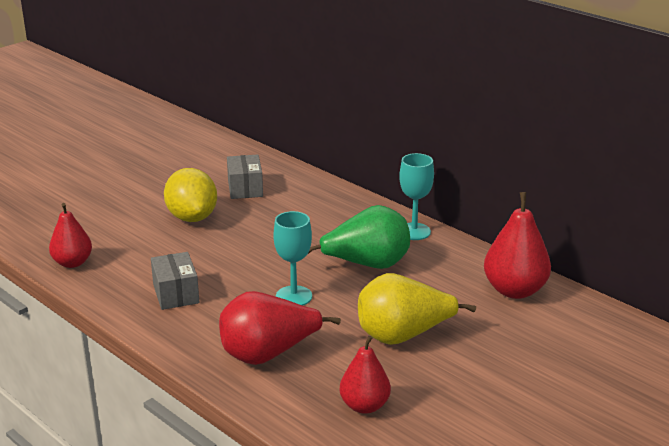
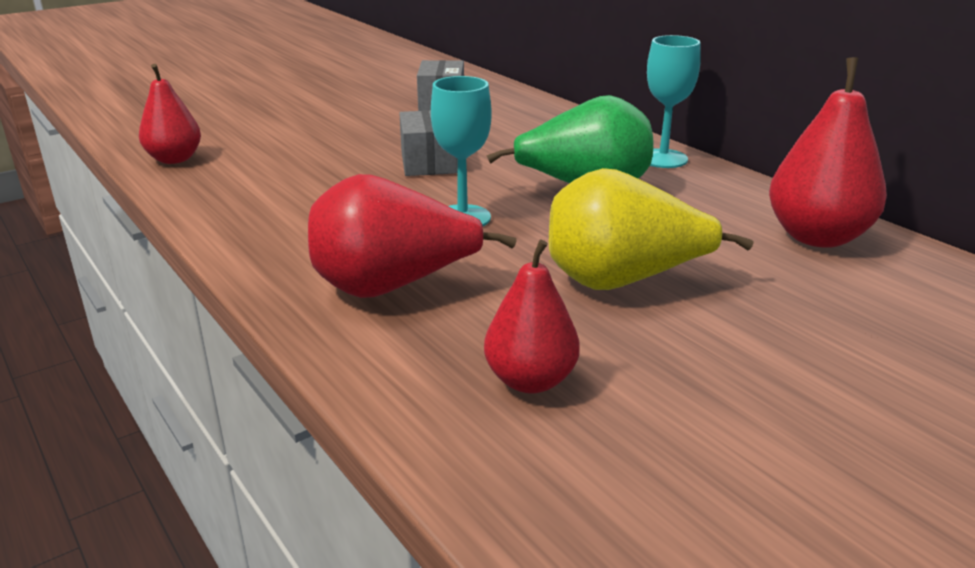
camera: 10 degrees right, 0 degrees up
(176, 294) = (292, 202): grey box -> grey box (428, 163)
(192, 217) = (359, 126): yellow lemon -> none

